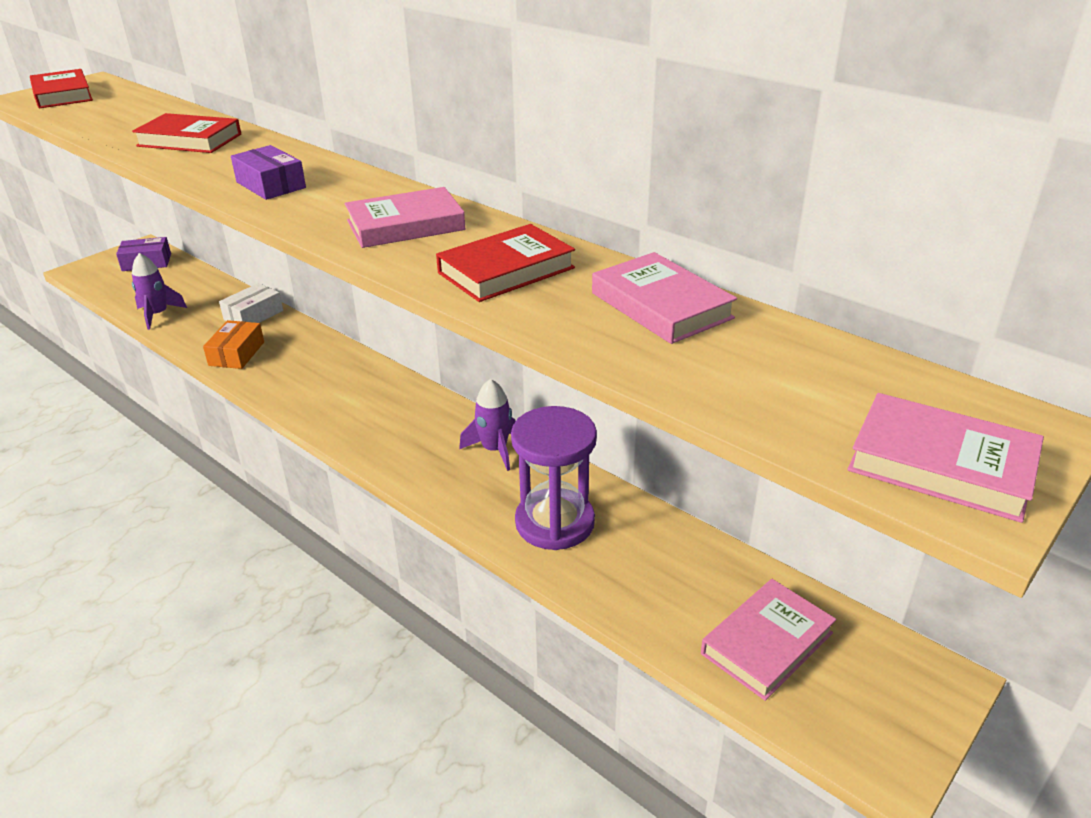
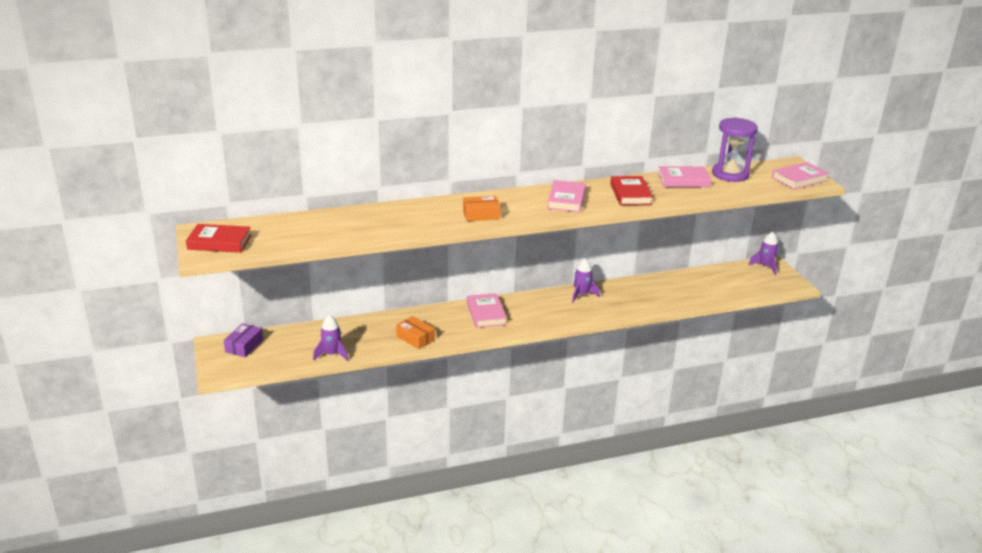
camera: 60 degrees left, 5 degrees down
(189, 140) = (381, 221): red book -> none
(253, 315) = (375, 324): white box -> none
(271, 185) = (481, 215): purple box -> orange box
(554, 522) = (643, 298): purple hourglass -> purple hourglass (730, 174)
(767, 643) = (737, 283): pink book -> pink book (486, 313)
(910, 671) = (765, 267): none -> purple rocket

